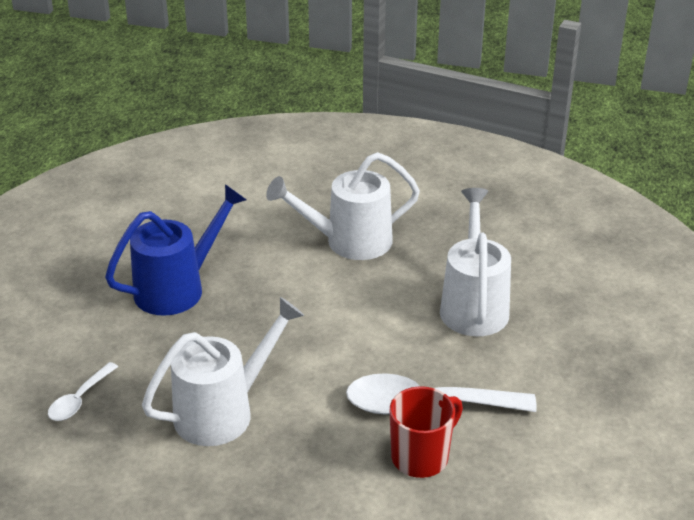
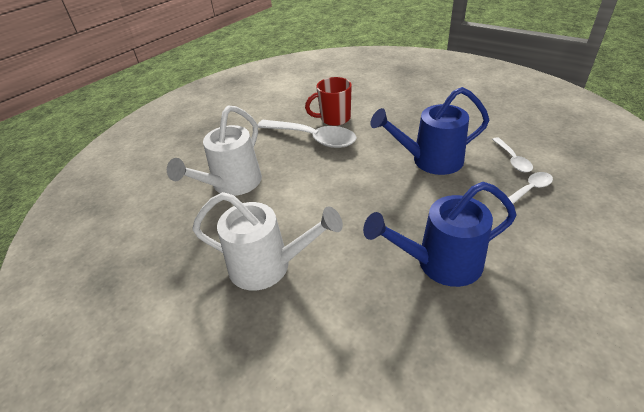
camera: 150 degrees left, 5 degrees up
(100, 446) = (512, 160): none -> white spoon
(224, 411) = (429, 161): white watering can -> blue watering can

